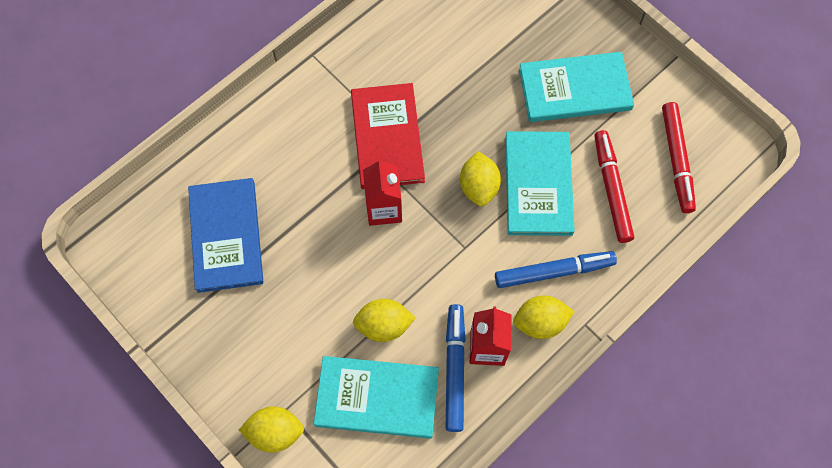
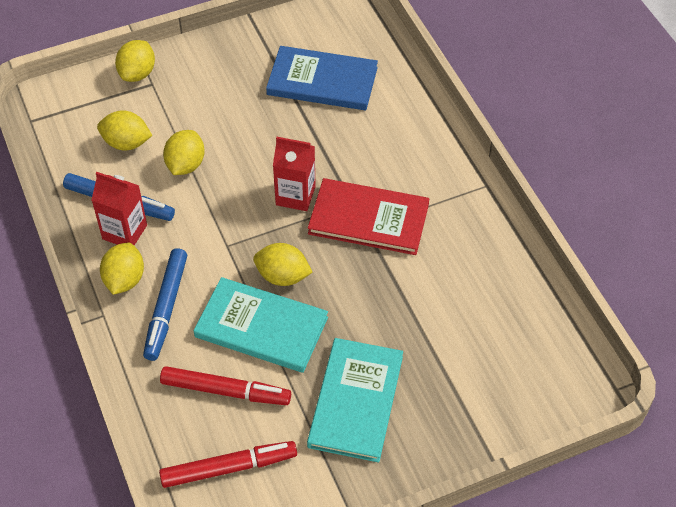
camera: 110 degrees right, 15 degrees down
(377, 398) = (126, 143): turquoise book -> yellow lemon
(676, 160) = (229, 468): red marker -> red marker turned 150 degrees clockwise

